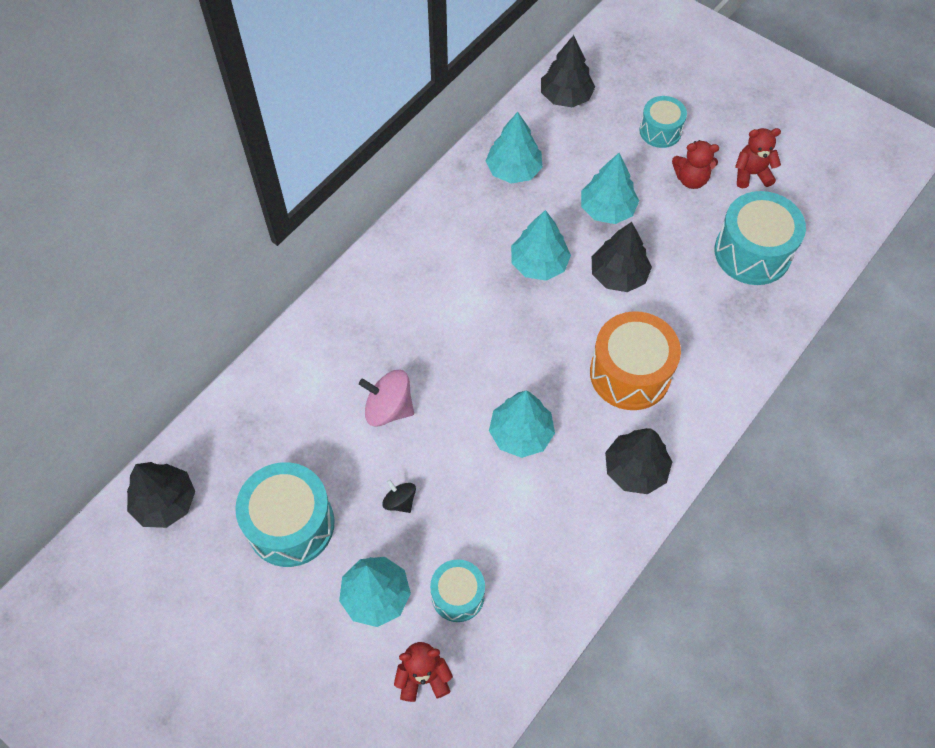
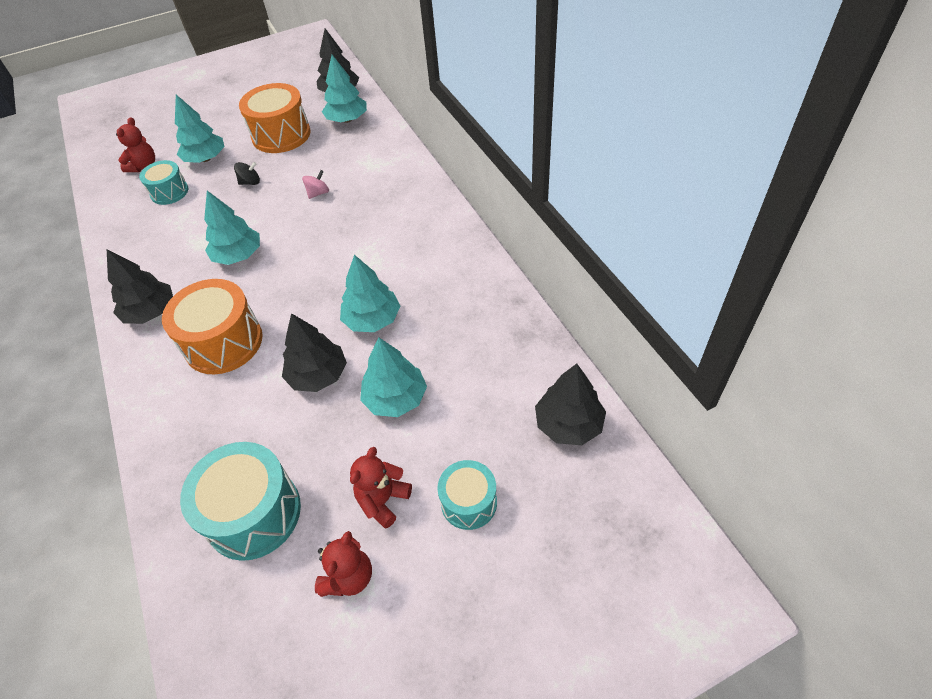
camera: 120 degrees right, 10 degrees down
(290, 524) = (281, 135): turquoise drum -> orange drum
(388, 408) = (318, 193): pink spinning top -> pink spinning top, size x0.58
(513, 170) = (489, 338): turquoise tree -> turquoise tree (347, 120)

